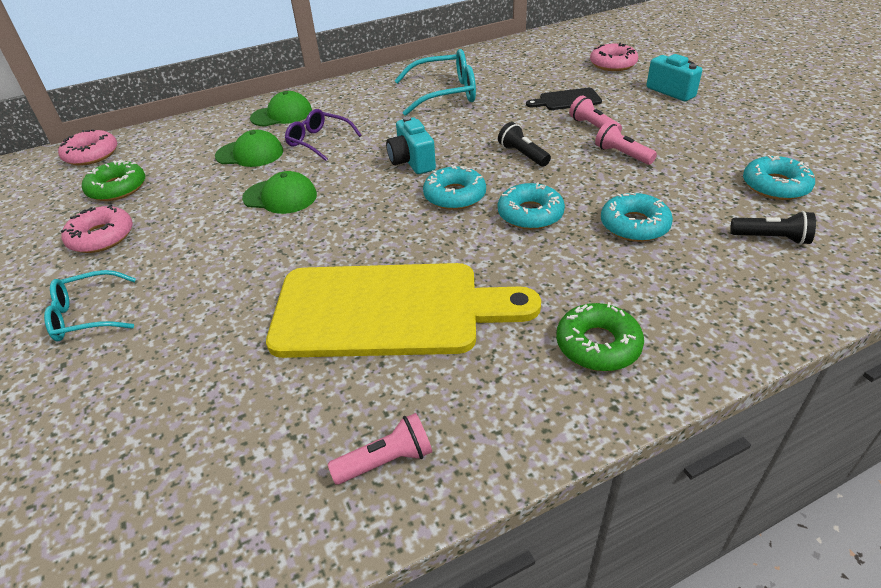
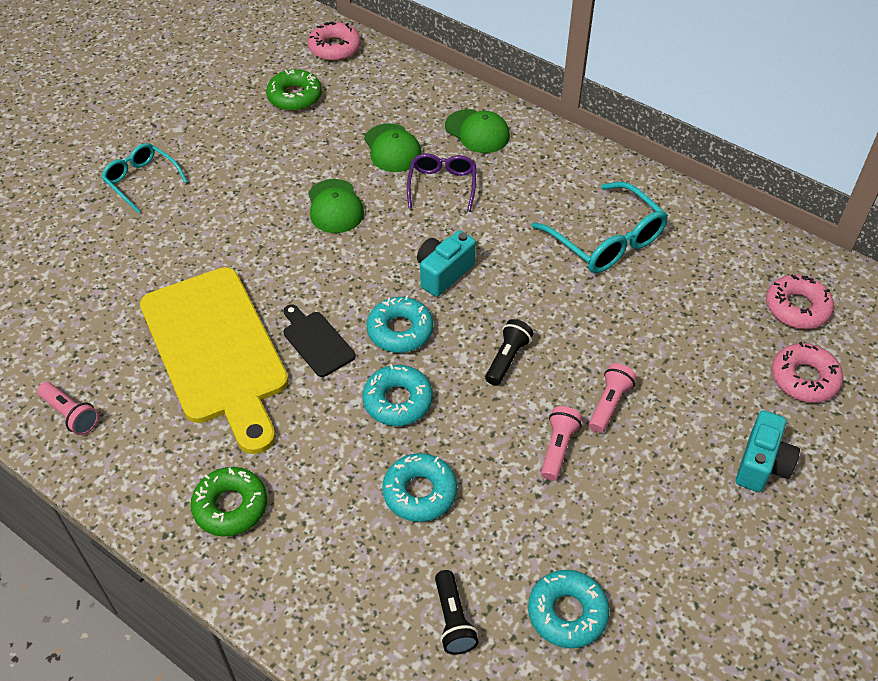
camera: 60 degrees right, 10 degrees up
(101, 237) = (228, 130): pink donut -> pink donut (797, 308)
(567, 100) = (663, 359): black cutting board -> black cutting board (316, 341)

